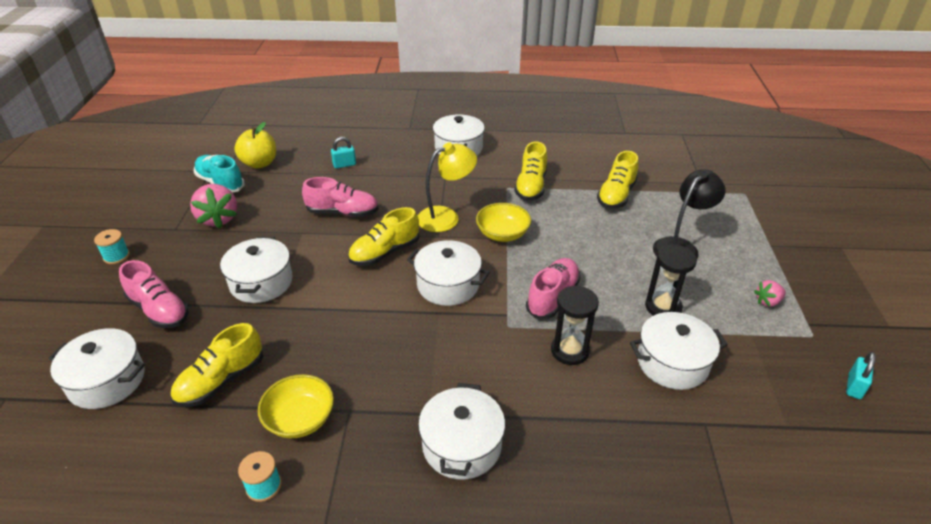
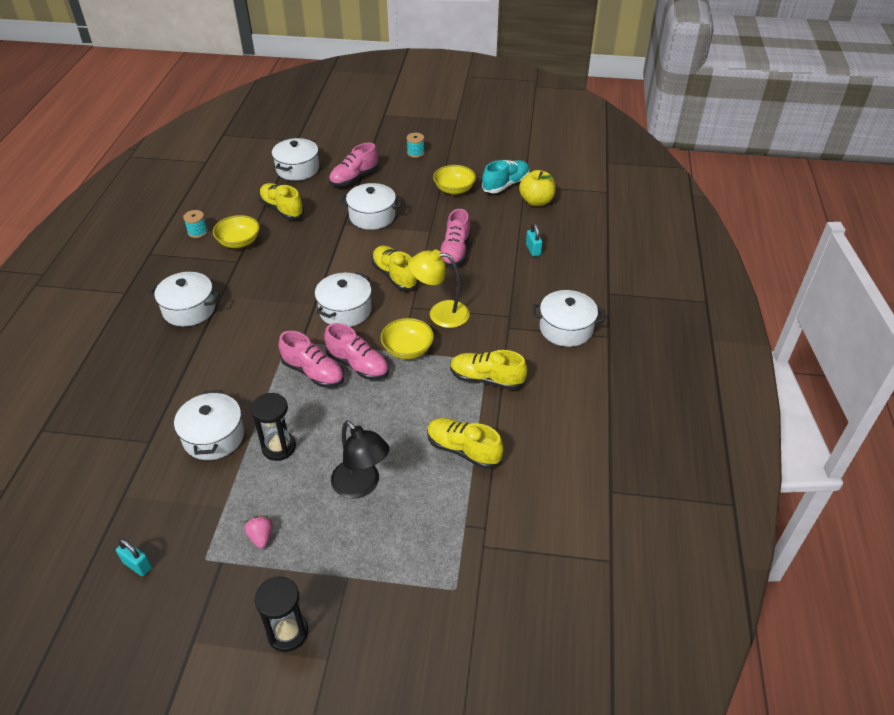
camera: 95 degrees right, 5 degrees up
(218, 219) = (454, 189): pink strawberry -> yellow bowl
(446, 217) = (440, 313): yellow lamp -> yellow lamp turned 120 degrees clockwise
(533, 265) = (358, 365): none -> pink shoe
(570, 350) = (249, 374): black hourglass -> black hourglass (288, 632)

